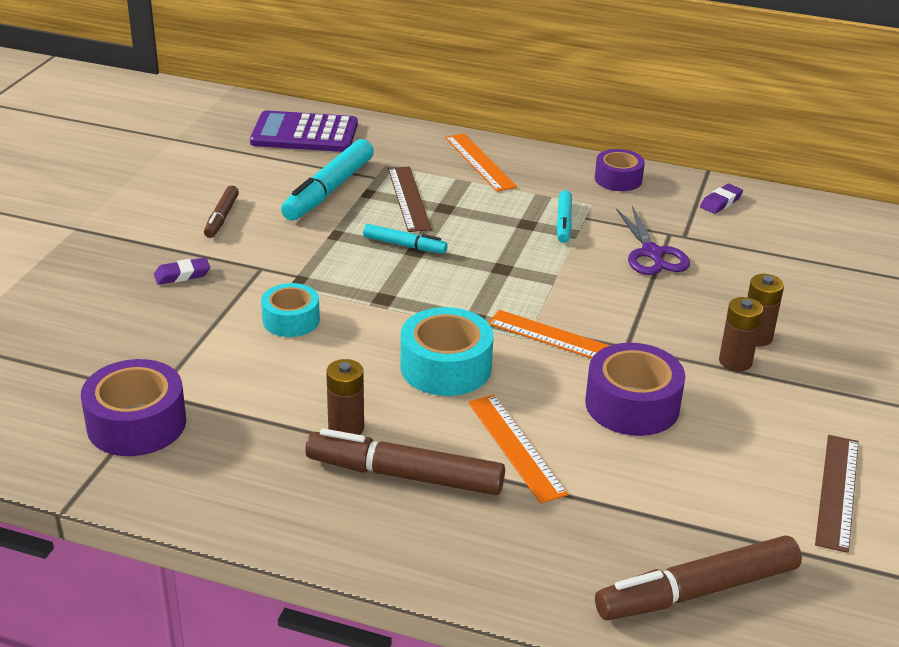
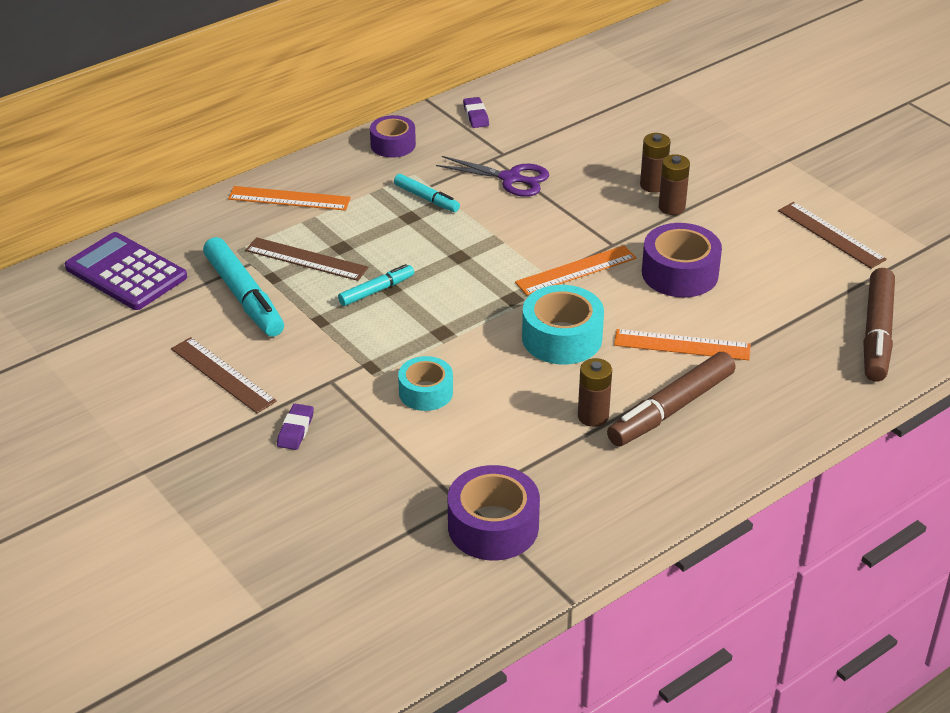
camera: 55 degrees left, 5 degrees up
(221, 217) = (223, 375): brown marker -> brown ruler
(304, 133) = (126, 272): purple calculator -> purple calculator turned 90 degrees clockwise

